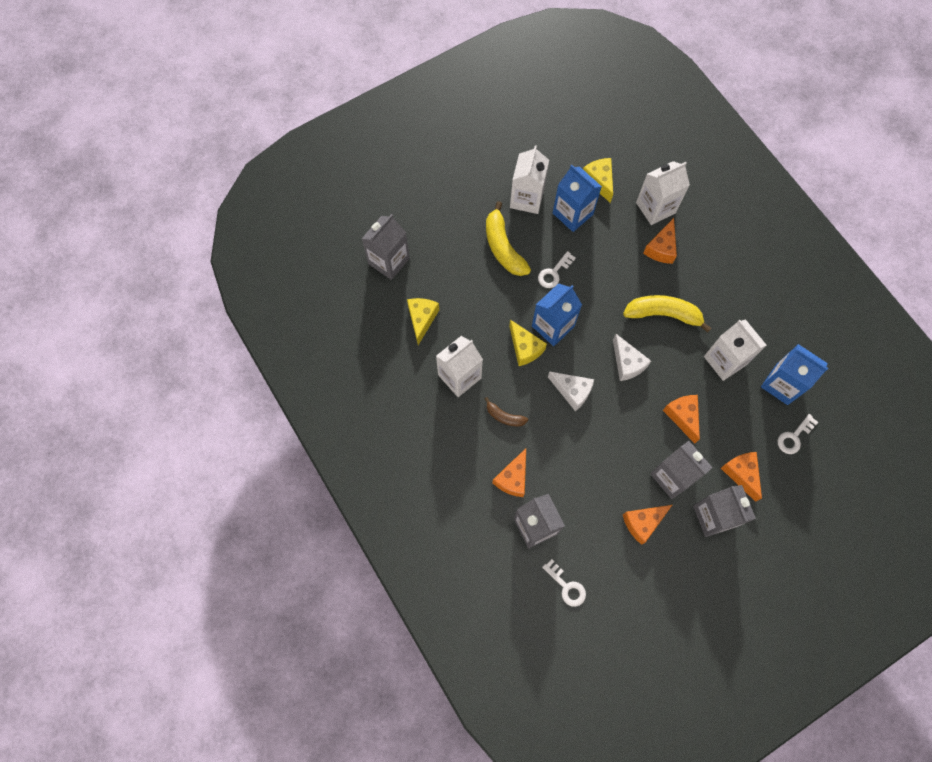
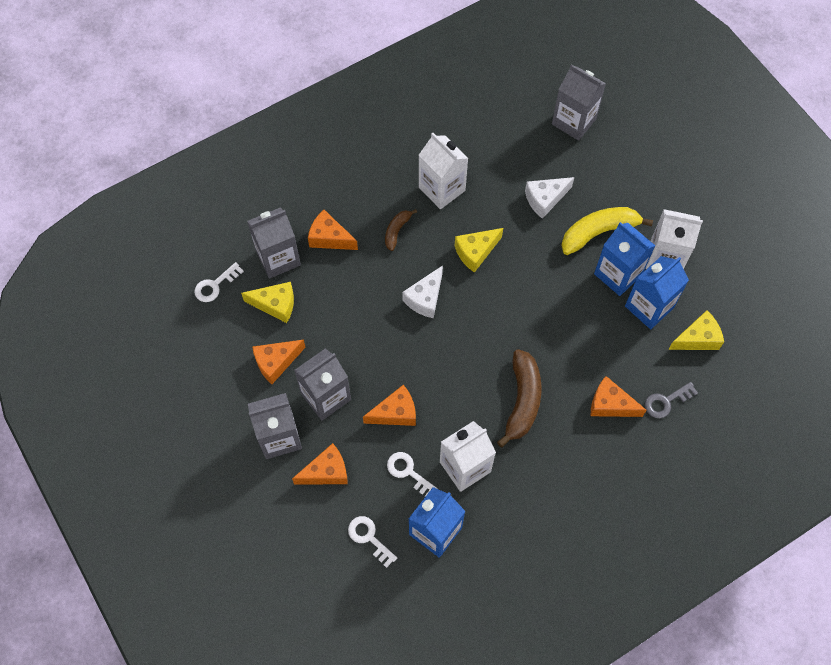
camera: 90 degrees right, 5 degrees down
(422, 319) = (506, 153): yellow cheese -> yellow cheese (275, 305)
(553, 326) = (502, 281): blue carton -> blue carton (618, 274)
(554, 273) = (569, 284): white key -> white key (408, 472)
(627, 363) = (459, 357): white cheese -> white cheese (545, 199)
(643, 523) = (276, 362): orange cheese -> orange cheese turned 90 degrees counterclockwise
(655, 208) = (666, 402): white carton -> grey key
(663, 314) = (522, 400): yellow banana -> brown banana

